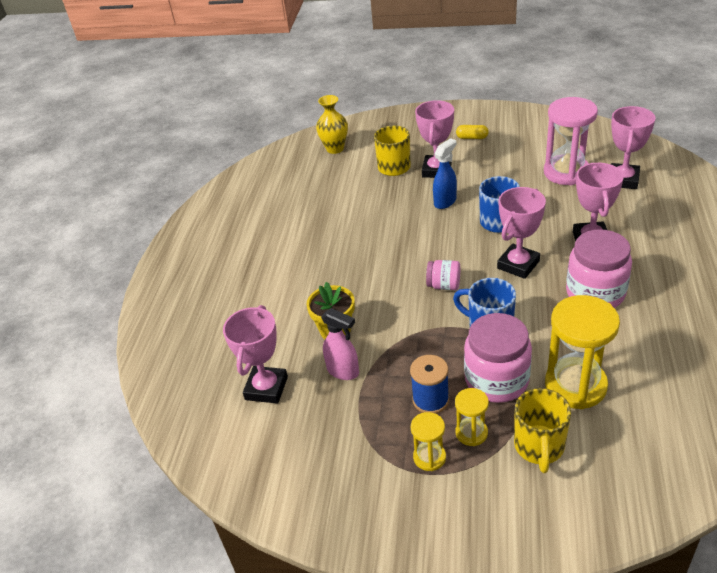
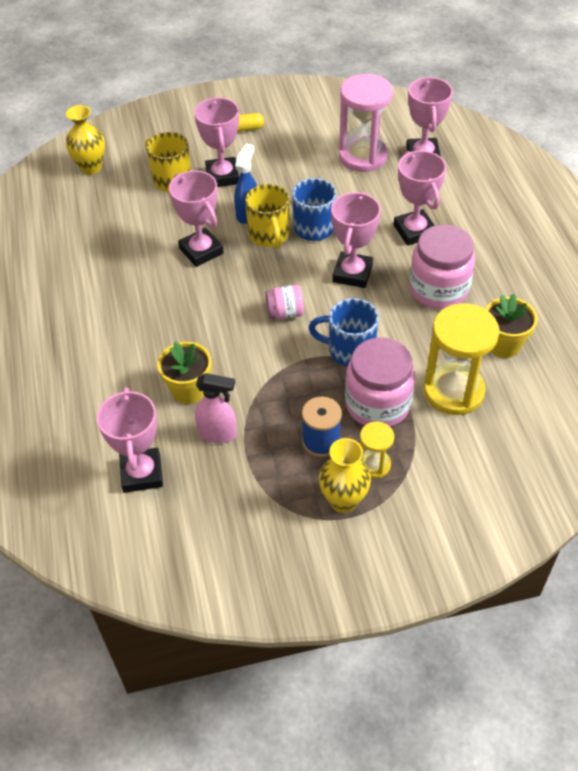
camera: 25 degrees left, 10 degrees up
(394, 224) = (201, 251): none -> pink trophy
(429, 457) = (343, 500): yellow hourglass -> yellow vase
(539, 447) = (442, 462): yellow mug -> yellow mug (269, 236)
(643, 355) = (503, 345): none -> yellow flower pot

